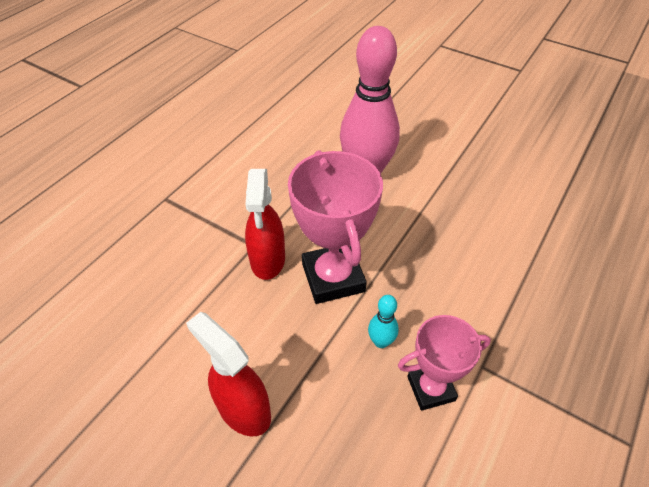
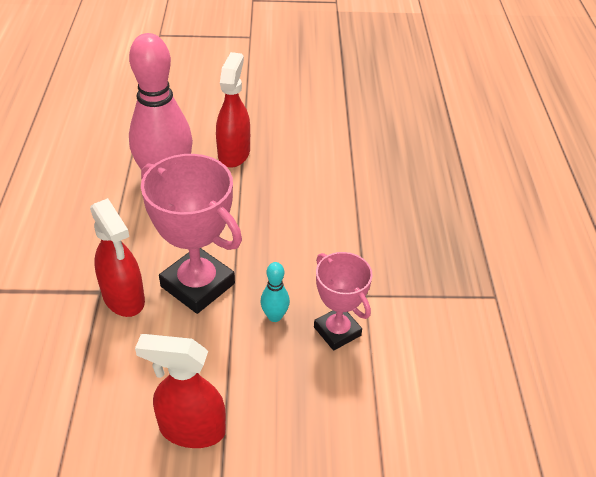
camera: 35 degrees left, 5 degrees down
(431, 388) = (337, 331): pink trophy -> pink trophy turned 75 degrees counterclockwise
(440, 171) = (234, 153): none -> red spray bottle

